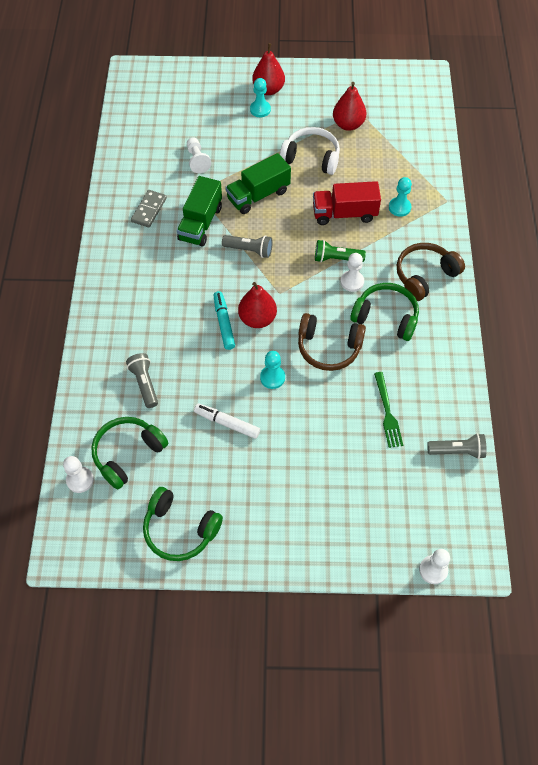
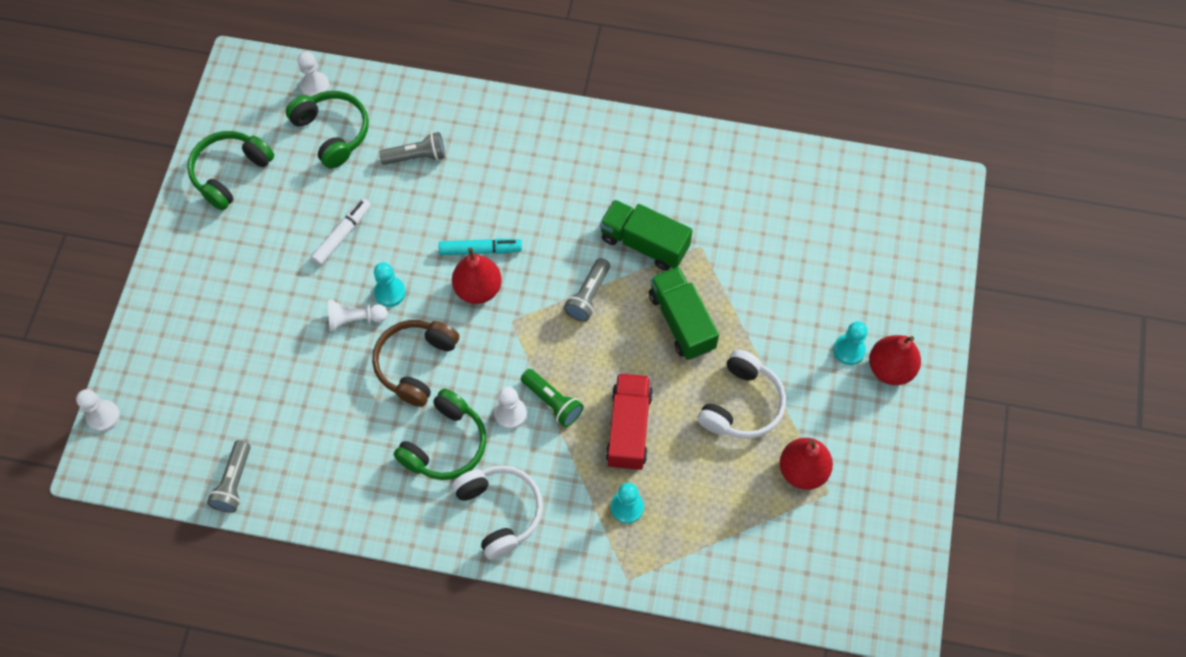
camera: 100 degrees right, 5 degrees up
(149, 210) = (678, 185): grey domino -> none
(197, 160) = (758, 253): white pawn -> white pawn (355, 319)
(336, 258) = (552, 402): green flashlight -> green flashlight turned 120 degrees clockwise
(387, 413) = (307, 413): green fork -> none
(425, 276) = (500, 511): brown headphones -> white headphones

